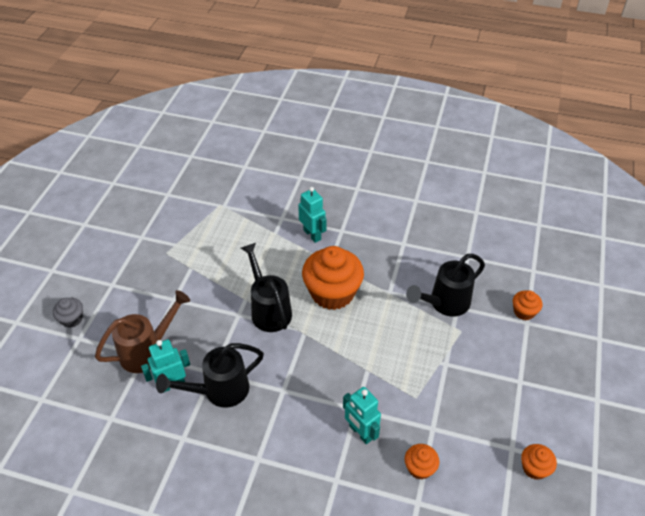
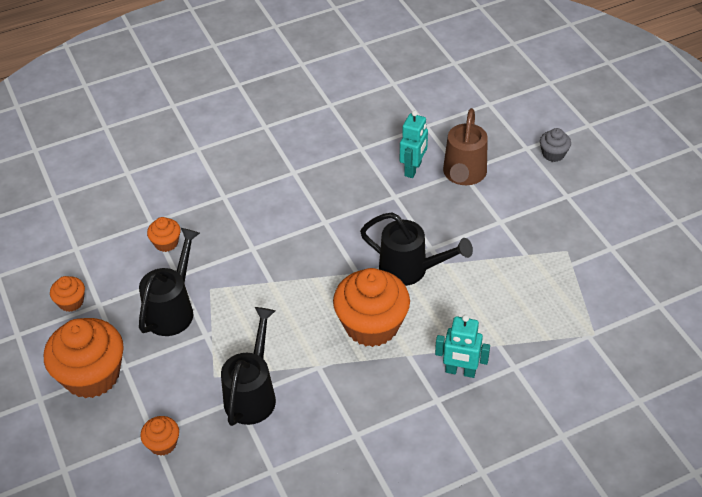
camera: 140 degrees right, 0 degrees up
(220, 391) = (372, 189): black watering can -> black watering can (173, 309)
(360, 432) = (233, 235): turquoise robot -> none
(548, 390) = (92, 375): none -> orange cupcake

